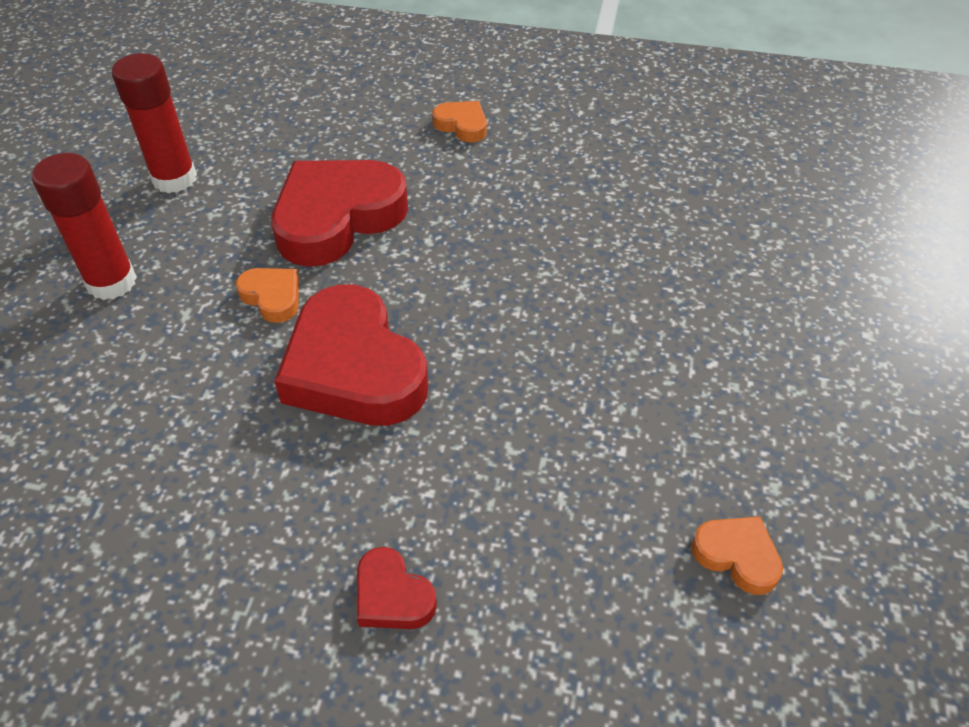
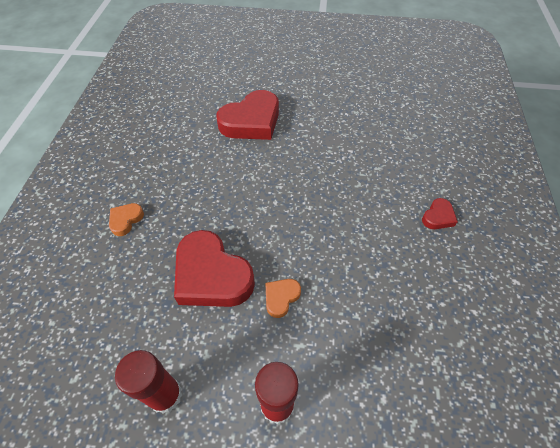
camera: 95 degrees left, 5 degrees up
(354, 368) = (326, 248): red heart -> red heart (251, 121)
(737, 556) = (387, 122): orange heart -> none

